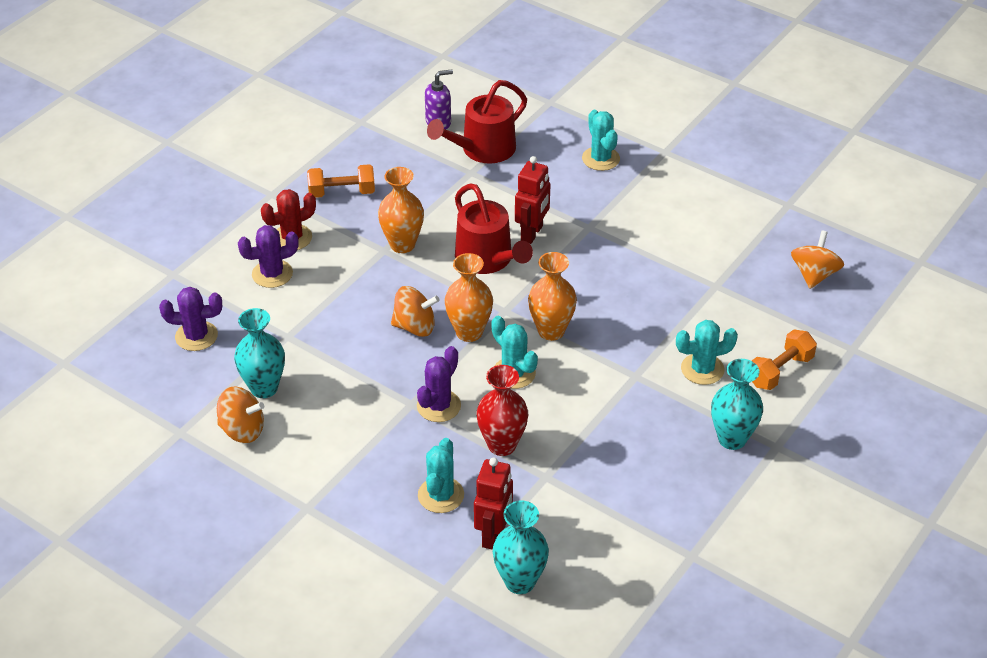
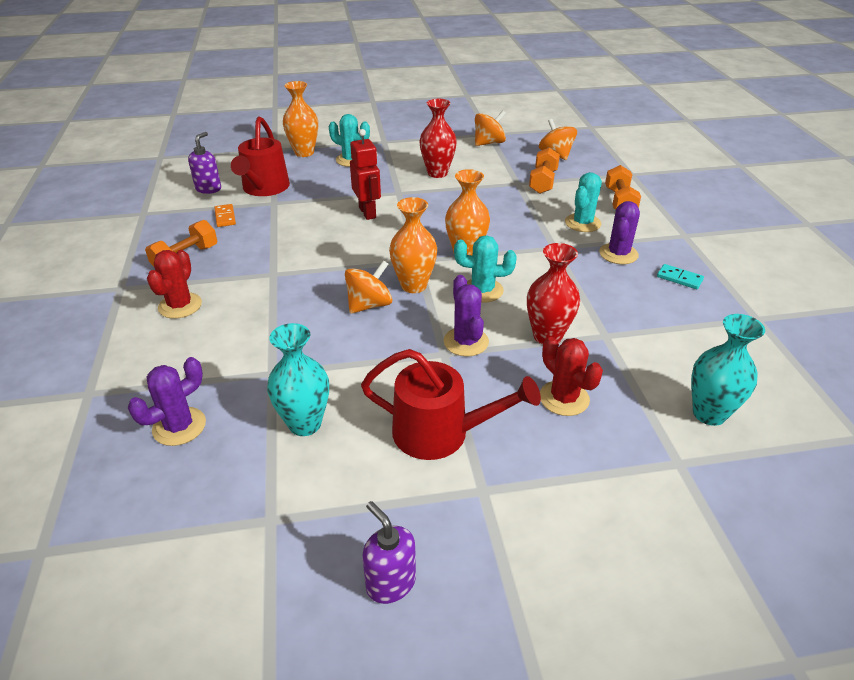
camera: 45 degrees left, 5 degrees down
(196, 513) = (390, 583): none -> purple soap dispenser
(242, 430) = (332, 471): orange spinning top -> orange spinning top (489, 143)
(272, 274) = (195, 338): purple cactus -> purple cactus (618, 254)
(402, 244) = (283, 263): orange vase -> orange vase (304, 153)
(415, 165) = (225, 217): none -> orange domino
(441, 495) = (564, 398): turquoise cactus -> red cactus
(487, 259) = (360, 240): red watering can -> red watering can (440, 433)
(494, 535) = (641, 396): red robot -> none
(657, 225) = (437, 173): none -> red vase
(692, 478) = (679, 278): none -> turquoise domino
(732, 439) = (659, 246): turquoise vase -> none
(743, 300) = (543, 182): none -> orange dumbbell

